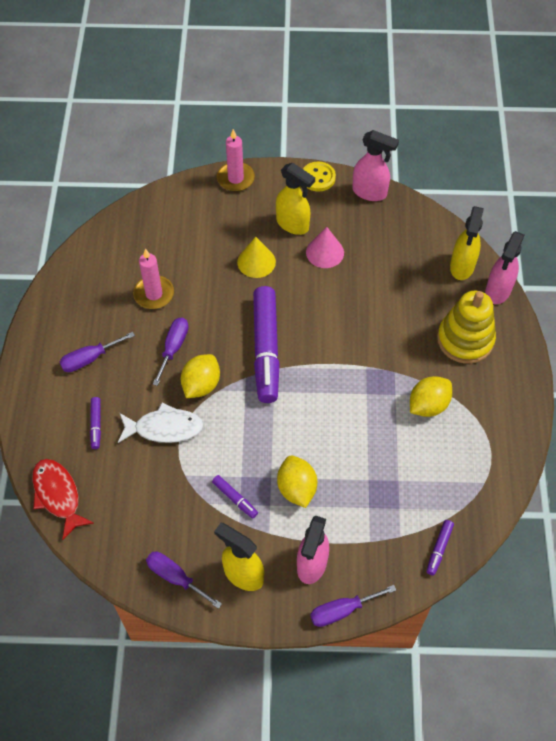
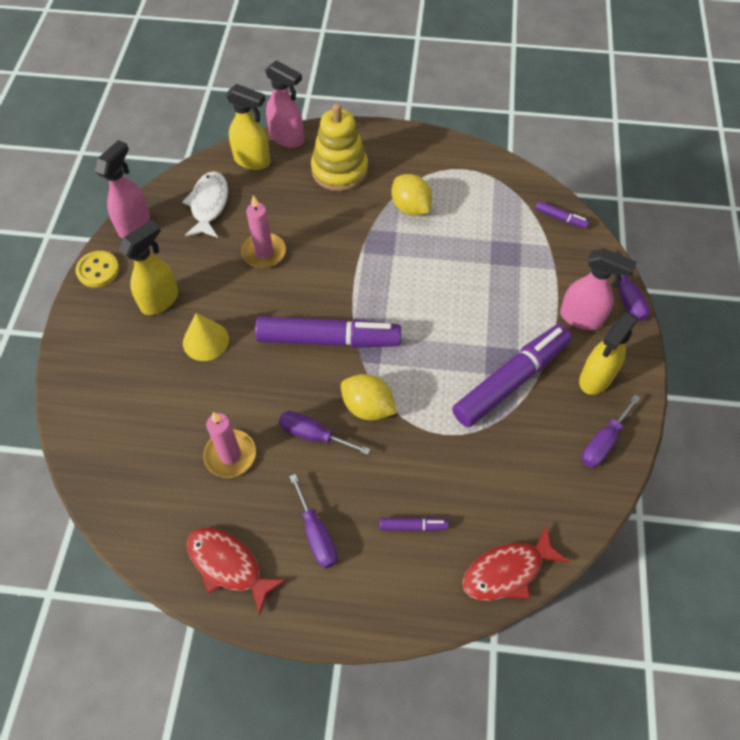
camera: 85 degrees left, 0 degrees up
(66, 306) = (228, 565): none -> red fish
(164, 428) = (422, 448): white fish -> white fish (209, 205)
(235, 178) = (72, 355): pink candle -> pink candle (264, 253)
(235, 498) = (511, 381): purple marker -> purple marker, size x2.38
(296, 488) = (499, 324): yellow lemon -> none
(325, 252) = (207, 273): pink cone -> none

